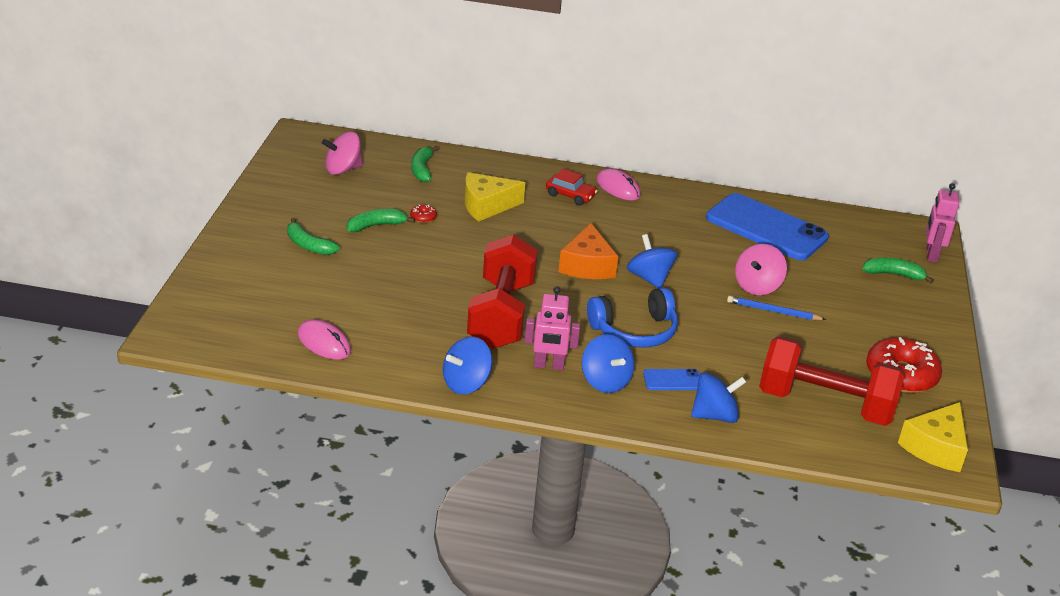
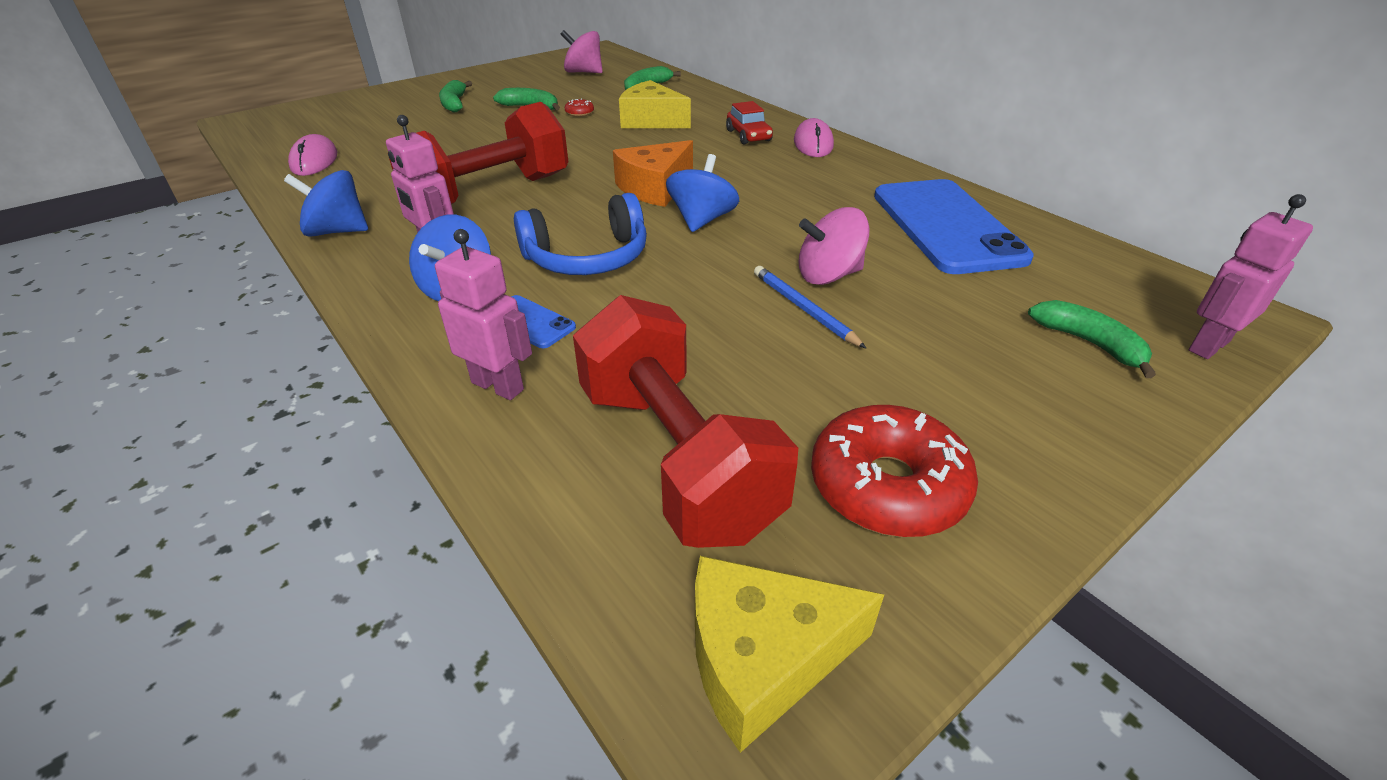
camera: 45 degrees right, 5 degrees up
(634, 331) = (588, 258): blue headphones -> blue headphones turned 45 degrees counterclockwise
(714, 415) = (498, 386): blue spinning top -> pink robot

